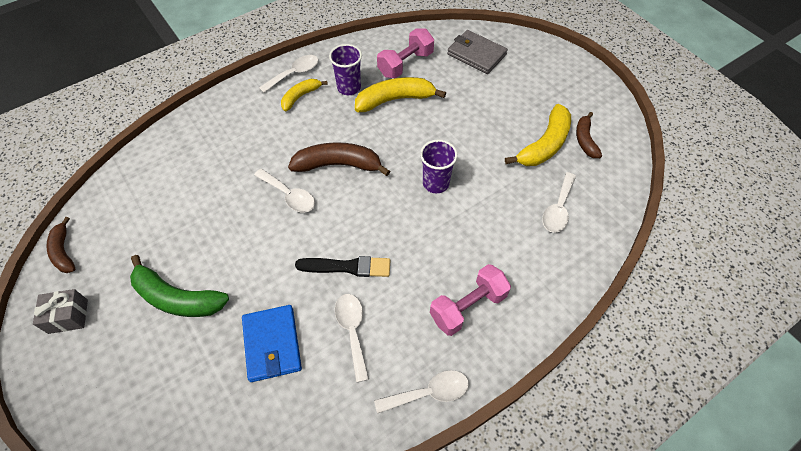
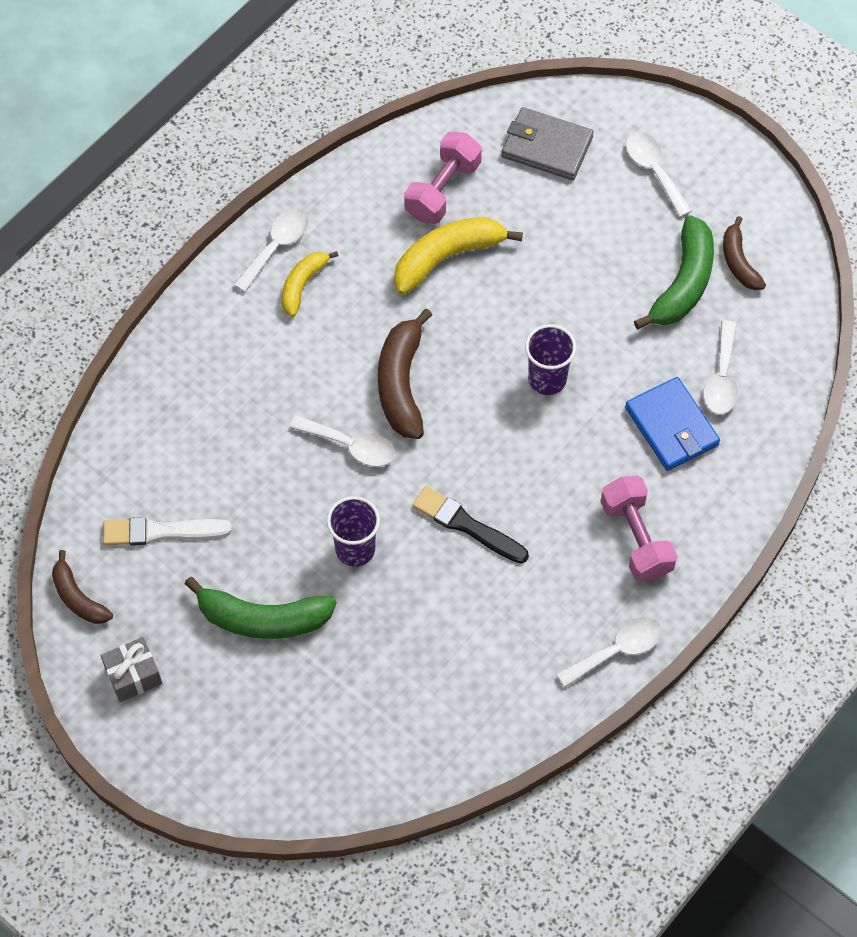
camera: 15 degrees left, 5 degrees up
(141, 221) = (161, 532): none -> white brush
(272, 344) = (409, 644): blue wallet -> blue wallet (671, 427)
(338, 165) = (401, 383): brown banana -> brown banana turned 75 degrees counterclockwise
(347, 267) = (467, 525): black brush -> black brush turned 135 degrees counterclockwise
(349, 88) = (370, 252): purple cup -> purple cup (355, 549)
(352, 331) = (502, 603): white spoon -> white spoon (654, 171)
(468, 306) = (636, 538): pink dumbbell -> pink dumbbell turned 60 degrees counterclockwise
(544, 145) = (683, 283): yellow banana -> green banana

